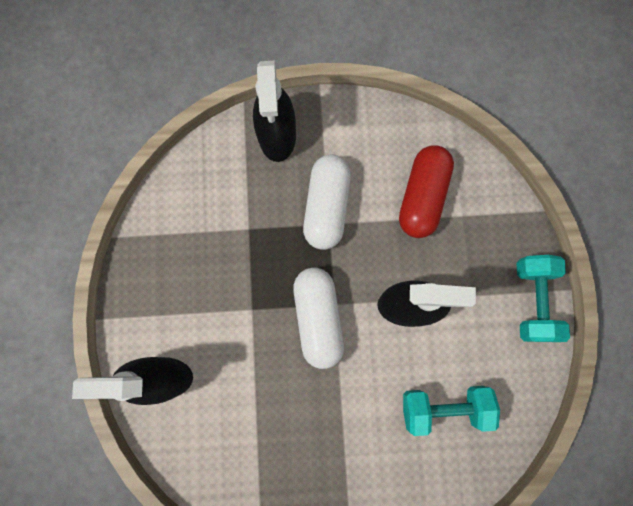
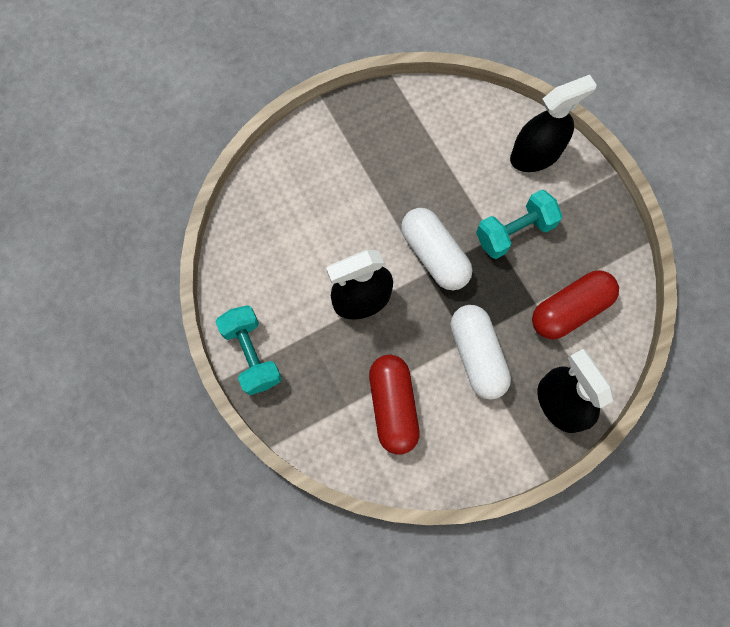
camera: 155 degrees right, 5 degrees down
(221, 209) = (569, 310): none -> red capsule
(444, 407) = (296, 232): turquoise dumbbell -> turquoise dumbbell (514, 232)

